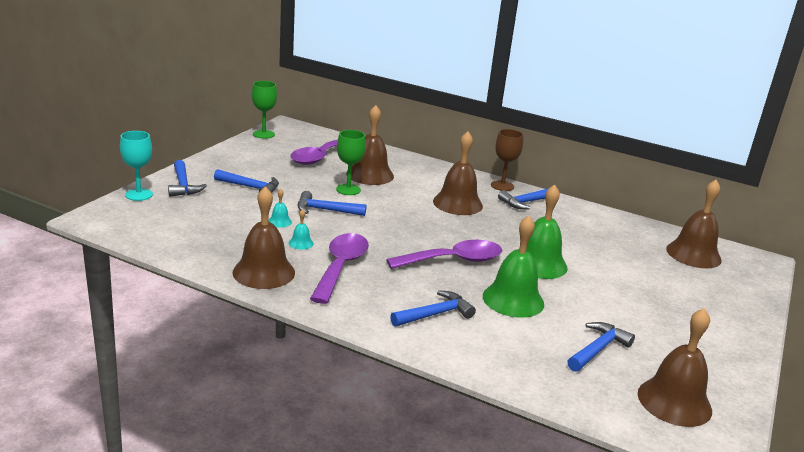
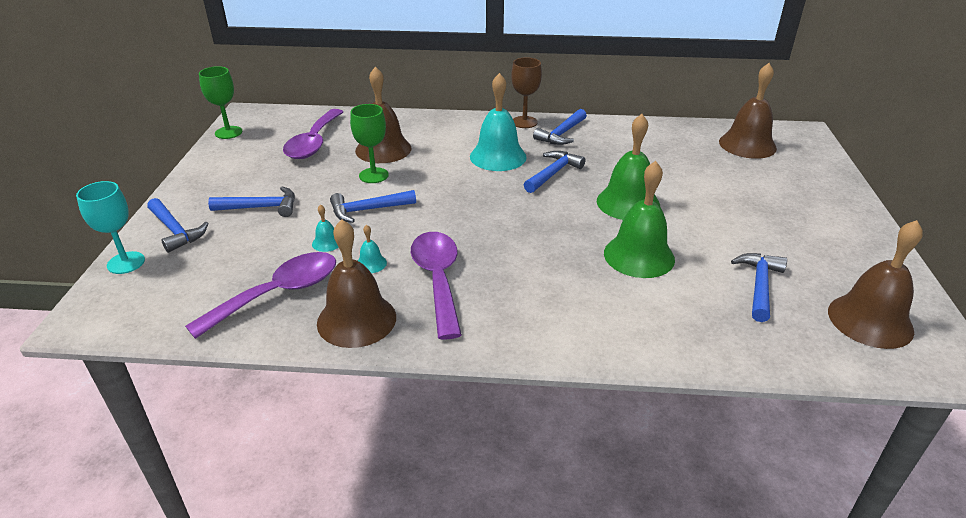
camera: 20 degrees left, 10 degrees up
(435, 314) = (580, 304): blue hammer -> blue hammer (553, 173)
(453, 260) = (546, 228): purple spoon -> purple spoon (278, 294)
(457, 203) = (498, 156): brown bell -> turquoise bell

